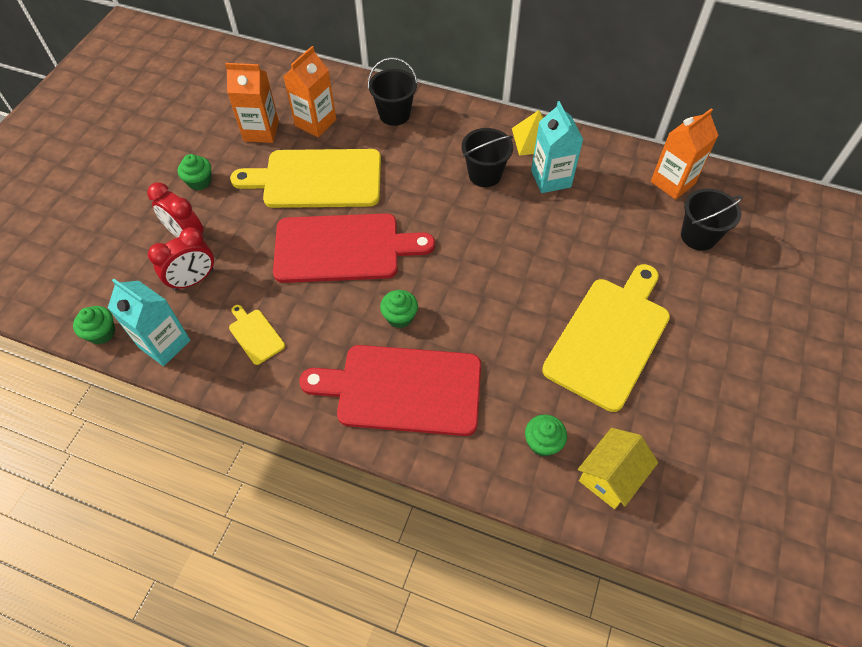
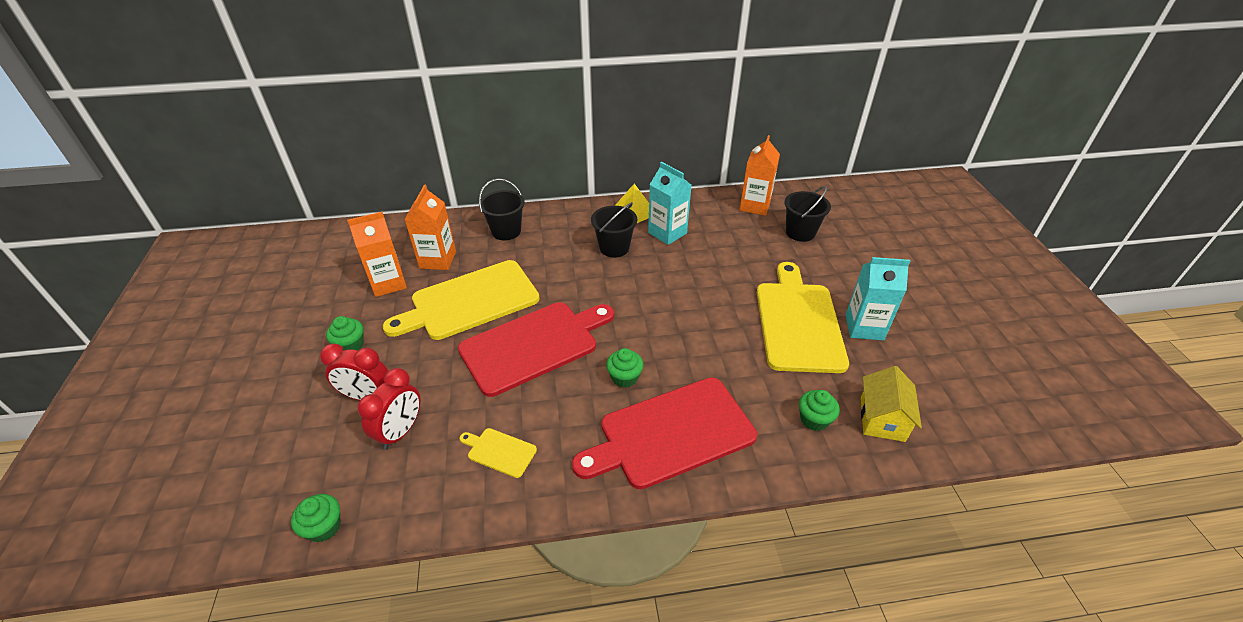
camera: 30 degrees left, 15 degrees down
(164, 344) = (406, 504): turquoise carton -> turquoise carton (864, 327)

